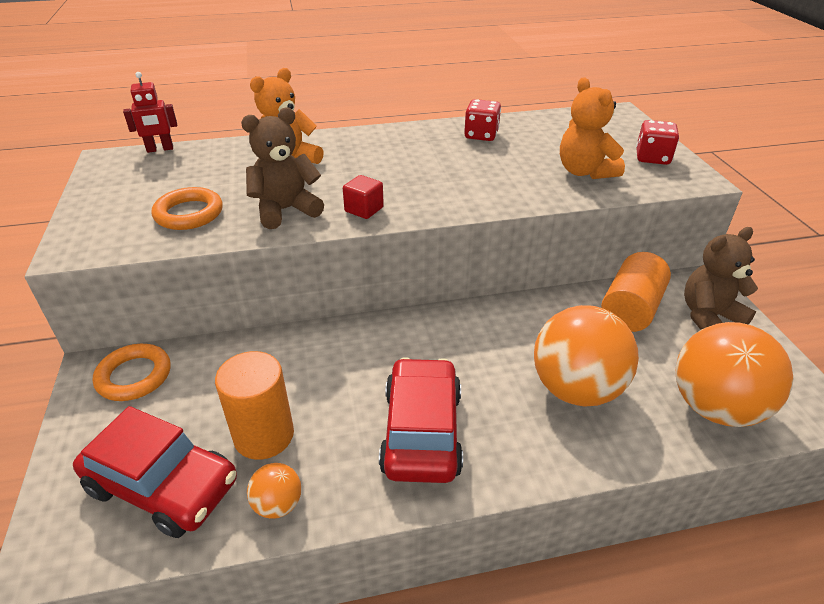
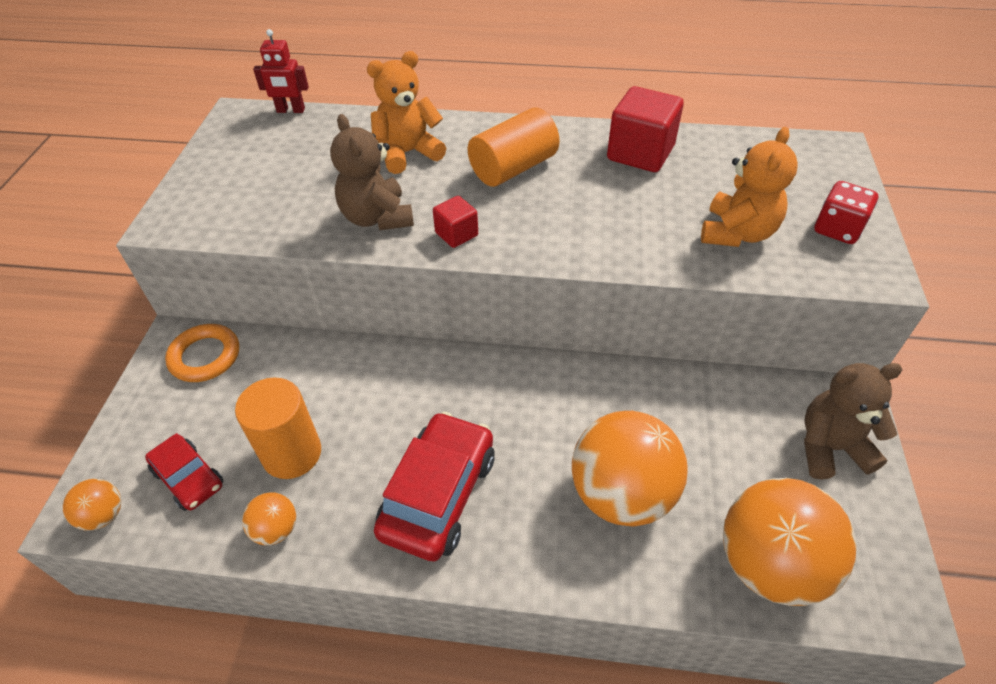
camera: 20 degrees right, 10 degrees up
(77, 547) = (104, 515): none -> orange ball
(163, 486) = (189, 478): red car -> red car, size x0.59
(189, 213) = (284, 202): orange ring -> none
(285, 210) = (377, 218): brown teddy bear -> brown teddy bear turned 105 degrees counterclockwise
(481, 135) = (640, 153): red dice -> red cube
(585, 172) = (737, 233): orange teddy bear -> orange teddy bear turned 150 degrees counterclockwise
(630, 309) = (738, 412): orange cylinder -> orange cylinder (513, 168)

